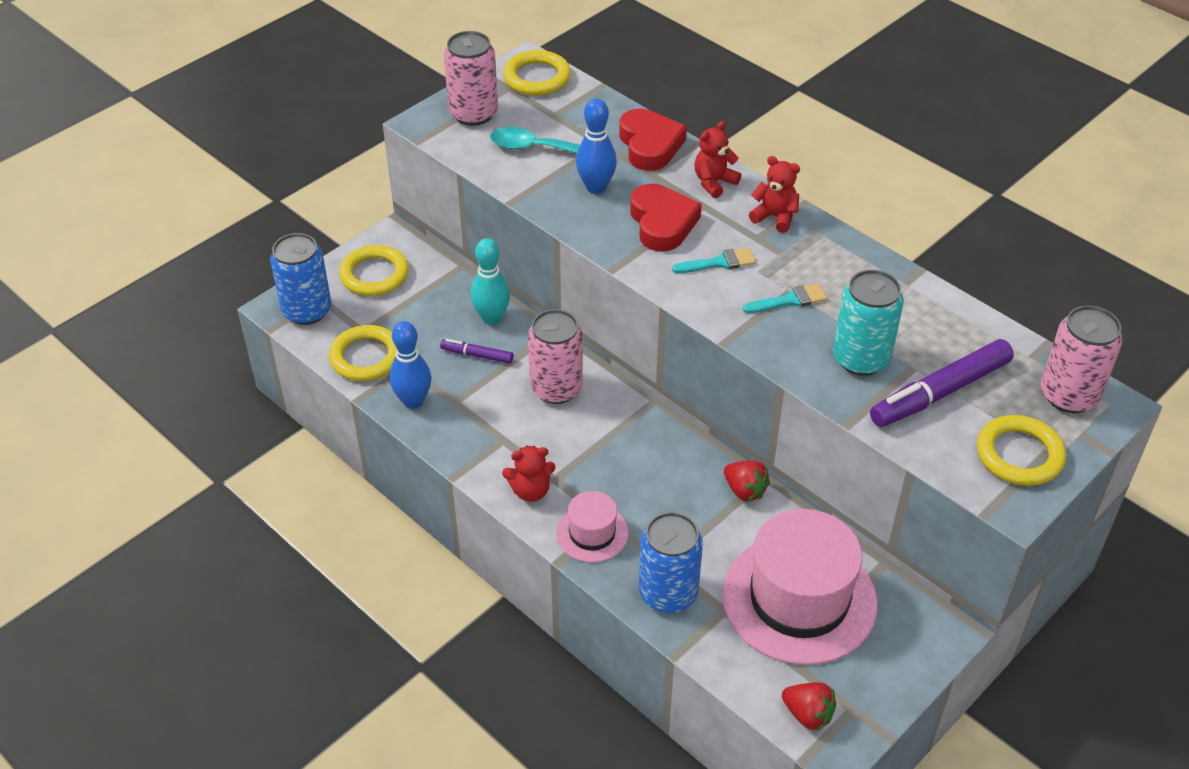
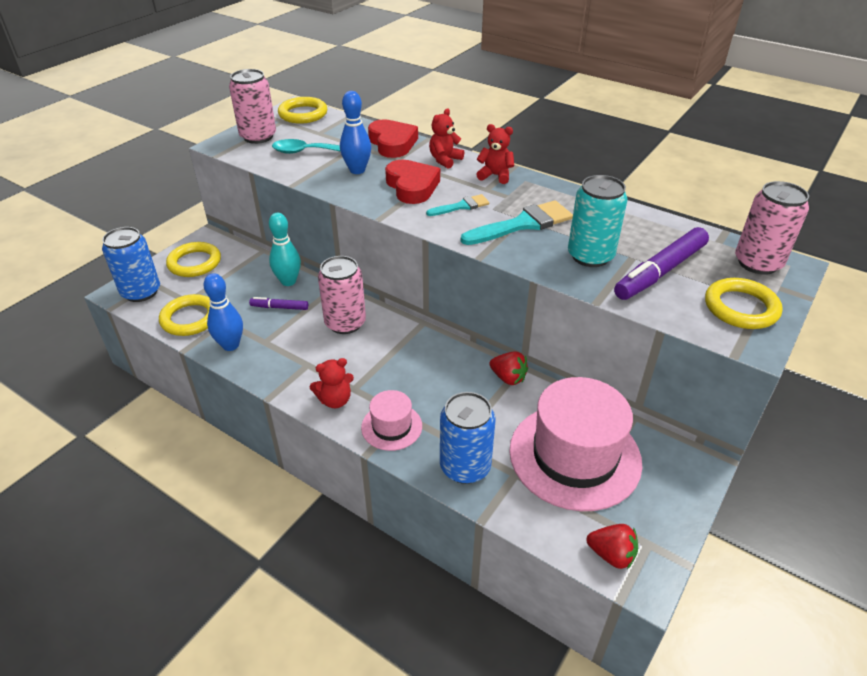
camera: 10 degrees left, 5 degrees down
(789, 300) = (522, 224): turquoise brush -> turquoise brush, size x1.77

